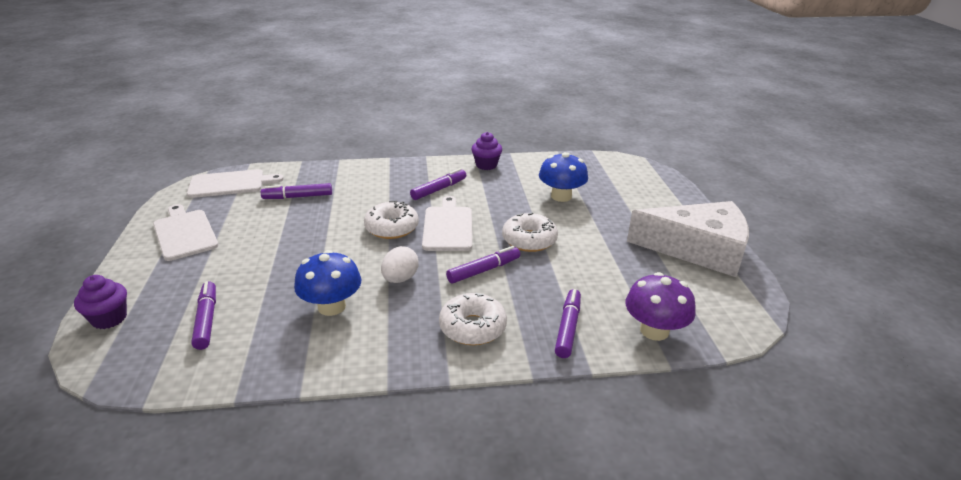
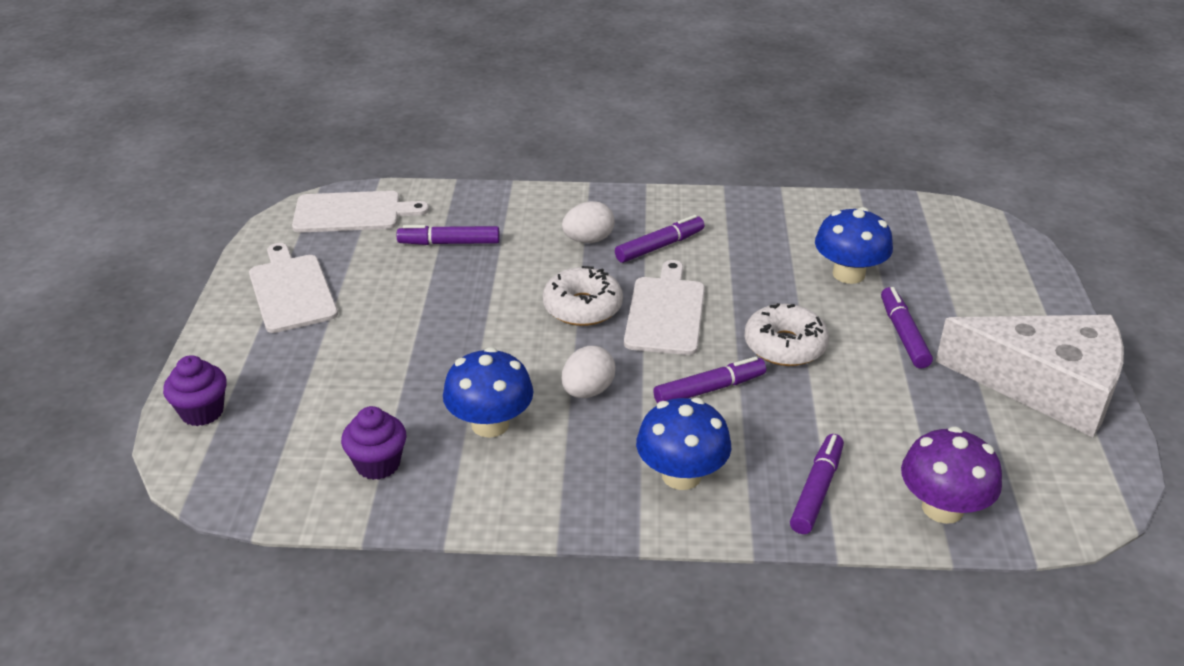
camera: 10 degrees right, 5 degrees up
(207, 320) = (325, 427): purple marker -> purple marker (903, 334)
(392, 189) = (588, 240): none -> white egg
(472, 327) = (681, 475): white donut -> blue mushroom
(486, 165) = (739, 207): purple cupcake -> purple cupcake (378, 464)

